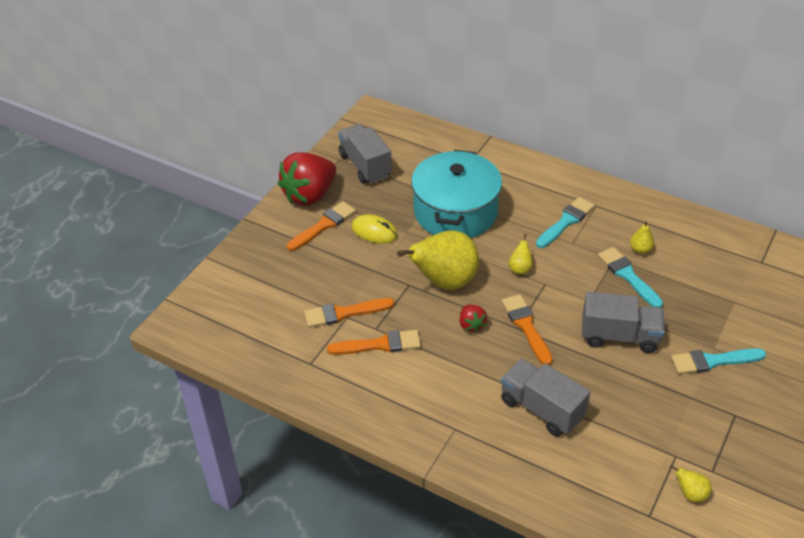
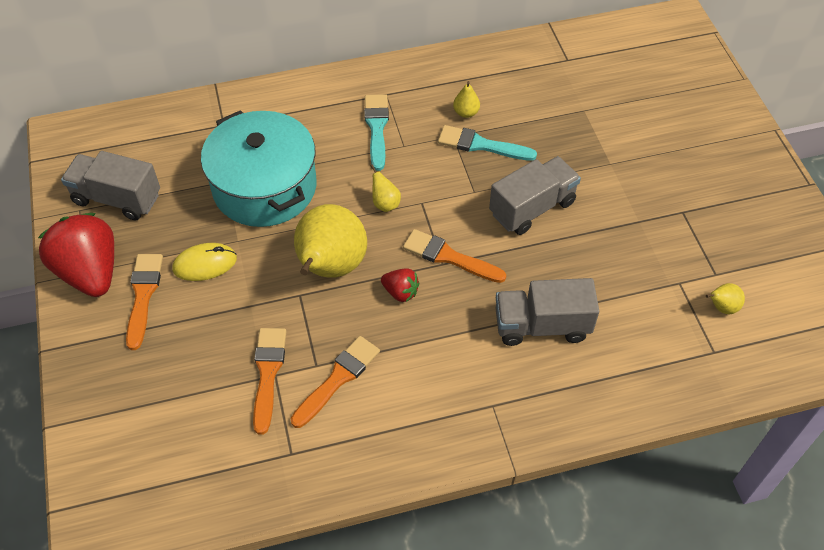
camera: 45 degrees left, 10 degrees up
(309, 195) = (90, 272): red strawberry -> red strawberry turned 150 degrees clockwise
(344, 313) = (268, 373): orange brush -> orange brush turned 150 degrees clockwise
(713, 361) = (621, 176): turquoise brush -> none

